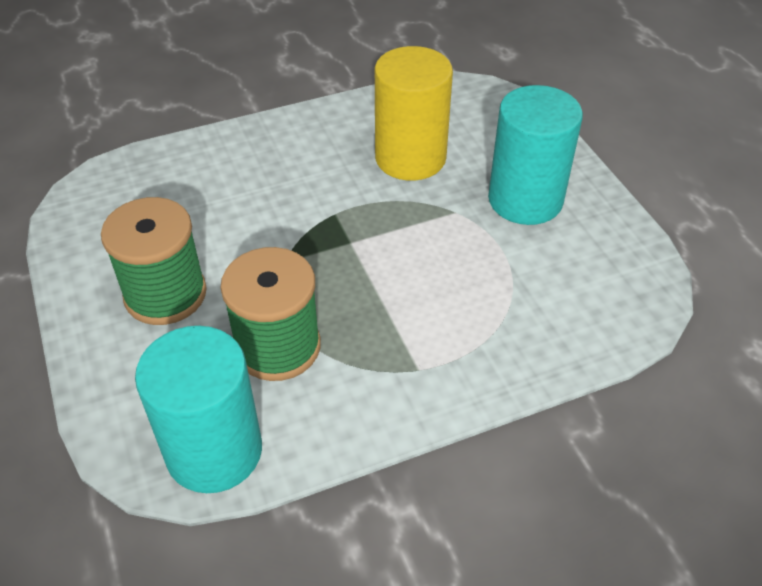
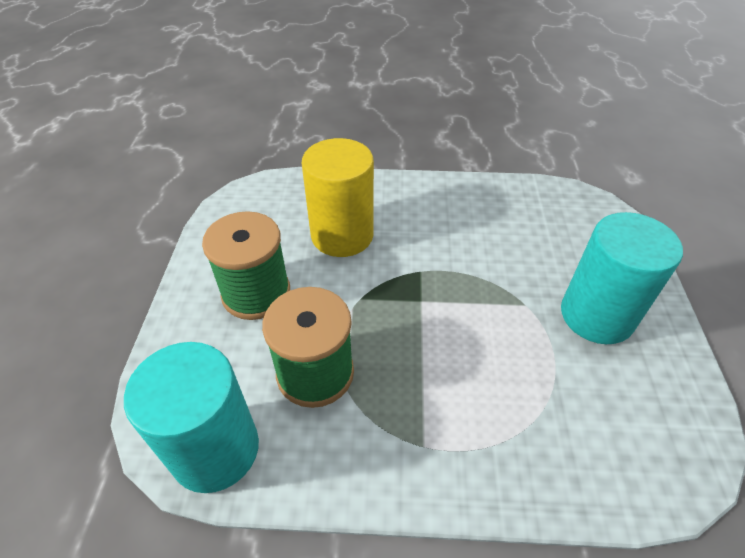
camera: 25 degrees right, 0 degrees up
(410, 158) = (507, 243): yellow cylinder -> yellow cylinder (342, 235)

